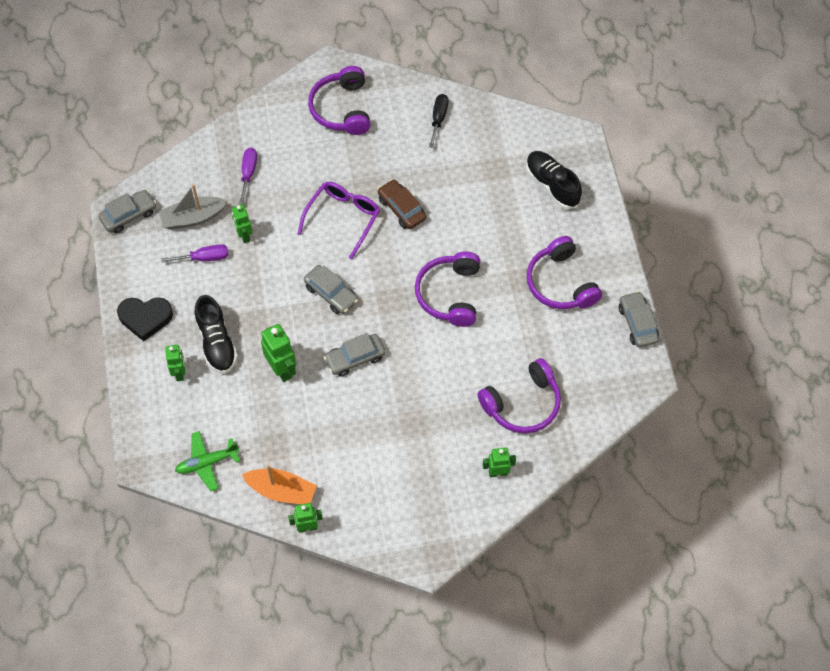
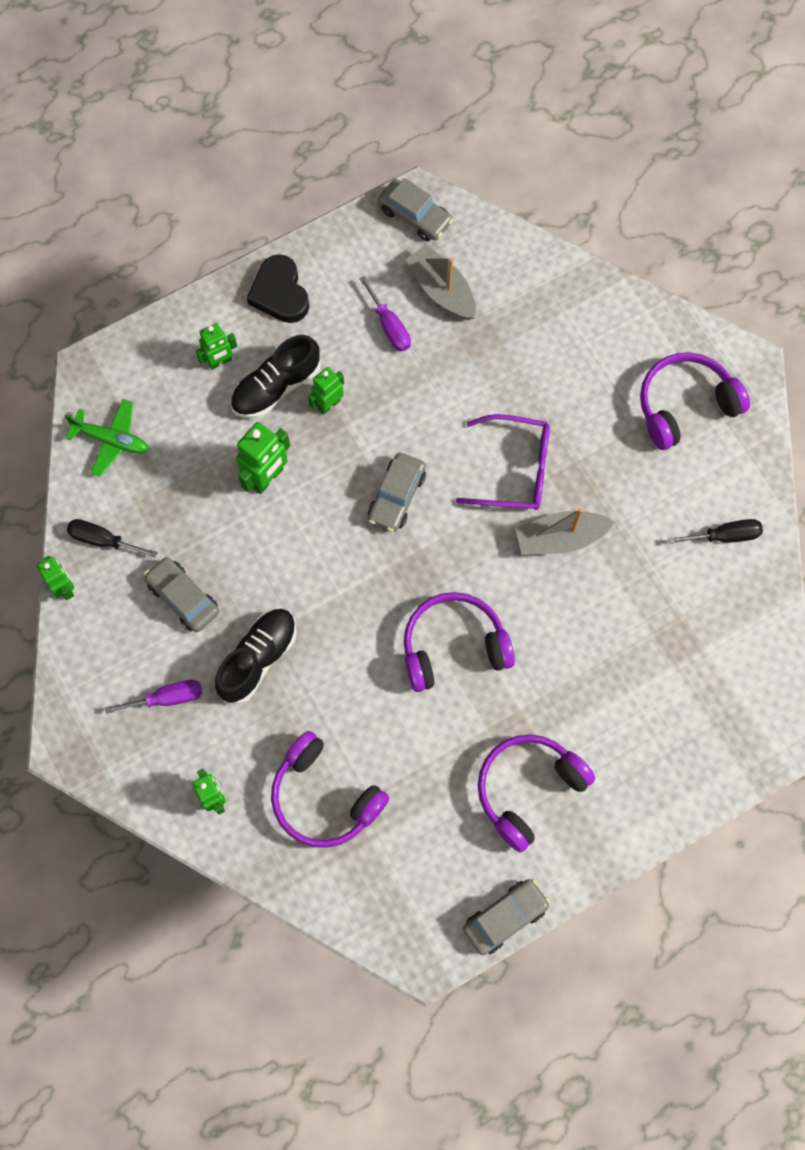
camera: 70 degrees right, 10 degrees up
(207, 463) = (112, 440): green plane -> green plane turned 150 degrees clockwise
(244, 235) = (440, 360): green robot -> green robot (328, 404)
(248, 173) = (534, 329): purple screwdriver -> purple screwdriver (167, 698)
(281, 491) = (103, 540): orange boat -> black screwdriver
(355, 358) = (314, 560): grey car -> grey car (183, 597)
(401, 209) = (560, 538): brown car -> grey boat
(552, 185) = (682, 727): black shoe -> black shoe (258, 658)

